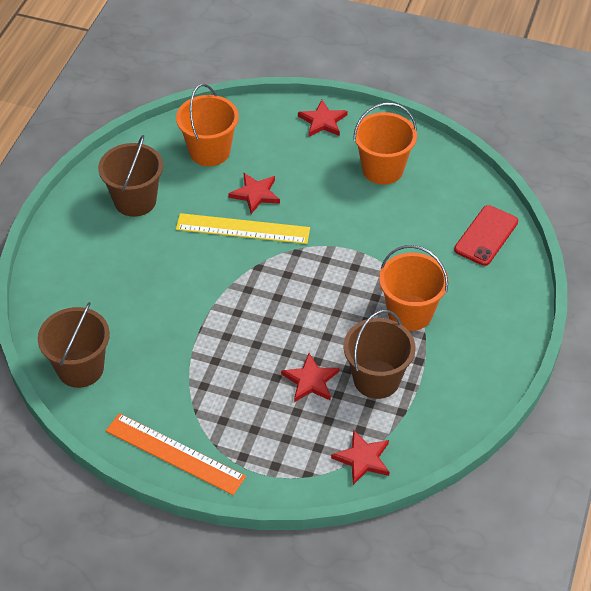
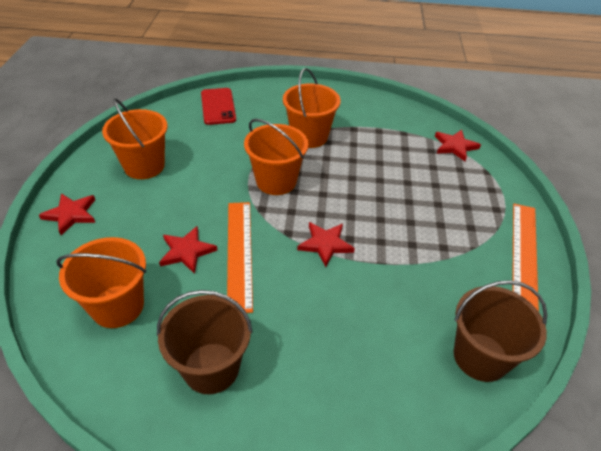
camera: 105 degrees left, 5 degrees down
(243, 229) = (239, 253): yellow ruler -> orange ruler
(310, 380) = (401, 181): red star -> red star (325, 244)
(335, 269) = (276, 181): none -> orange bucket
(376, 379) = (381, 147): brown bucket -> none
(486, 235) = (218, 106): red phone -> red phone turned 60 degrees clockwise

